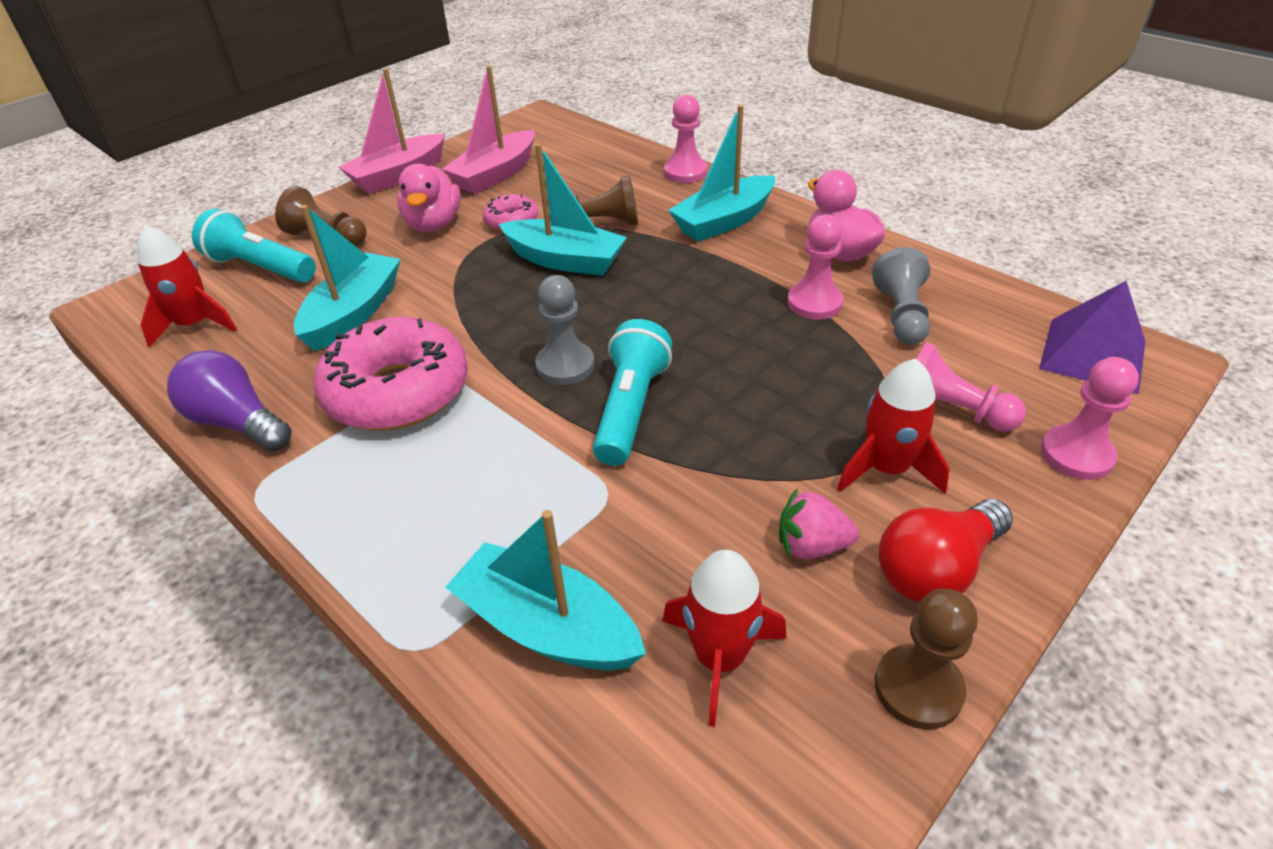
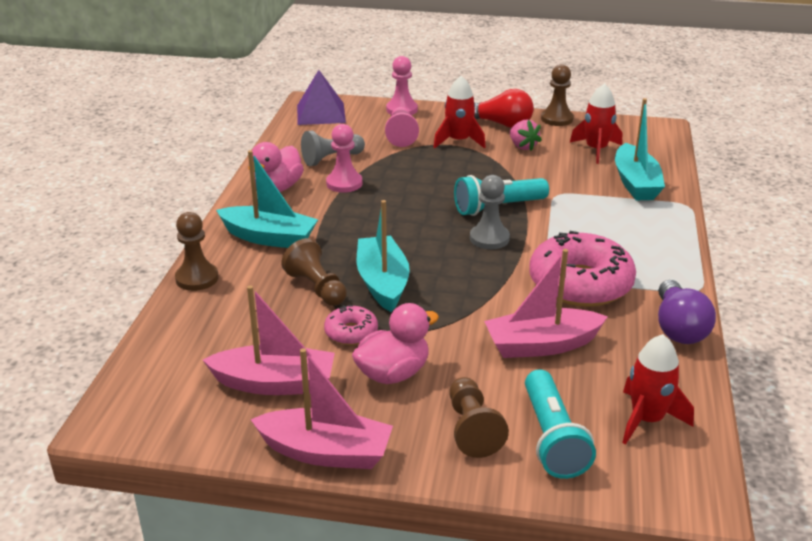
camera: 125 degrees left, 10 degrees down
(354, 313) = (541, 345): turquoise boat -> pink boat
(685, 172) = (197, 278): pink pawn -> brown pawn

